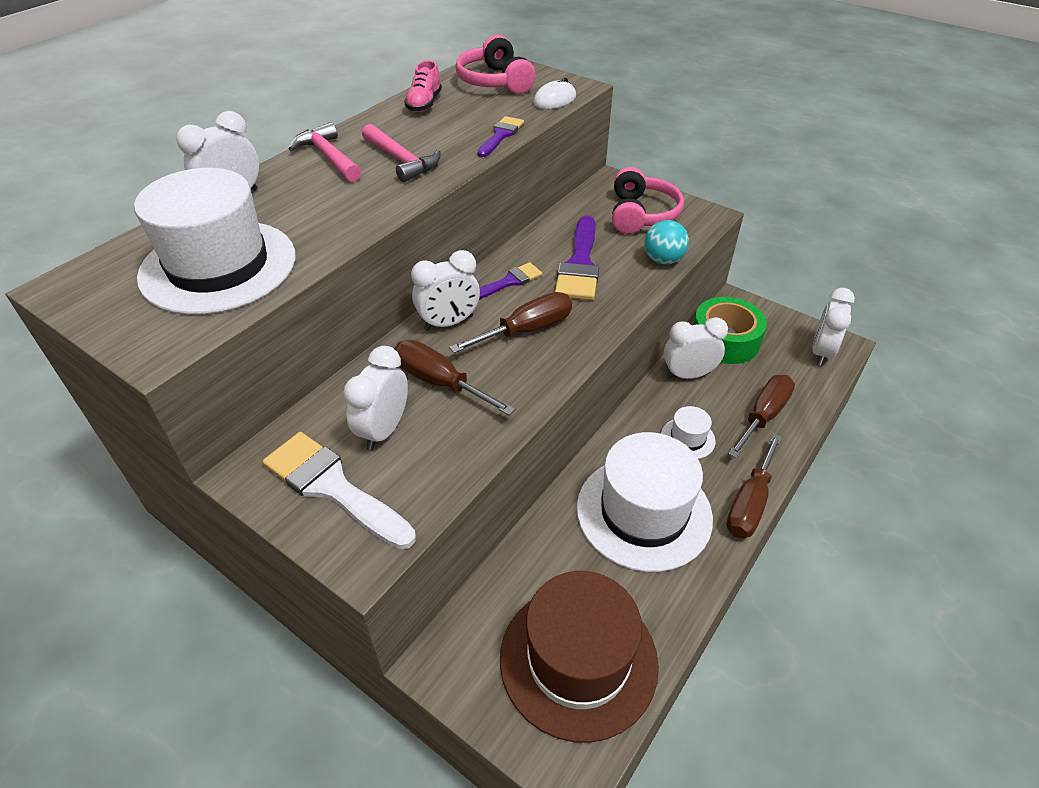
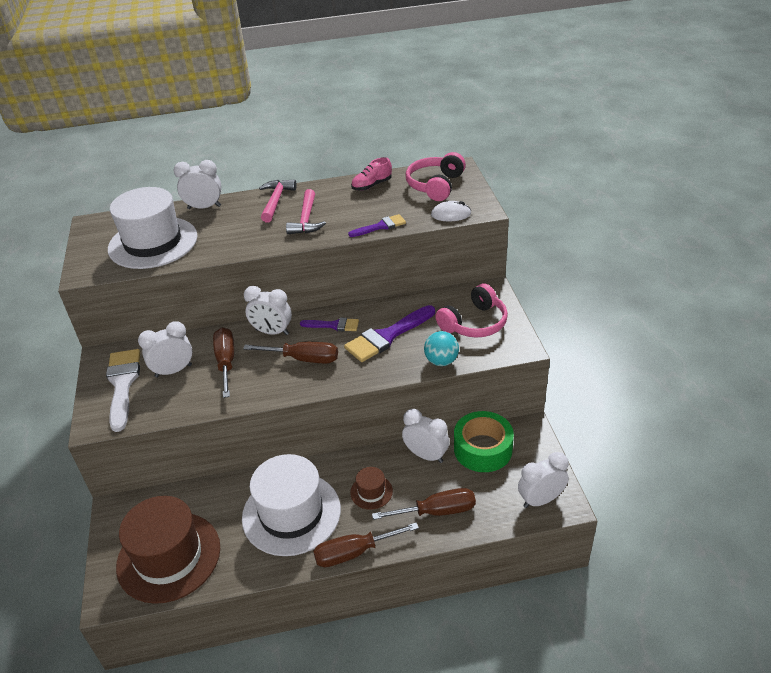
camera: 45 degrees right, 5 degrees down
(687, 438) = (371, 492): white hat -> brown hat

